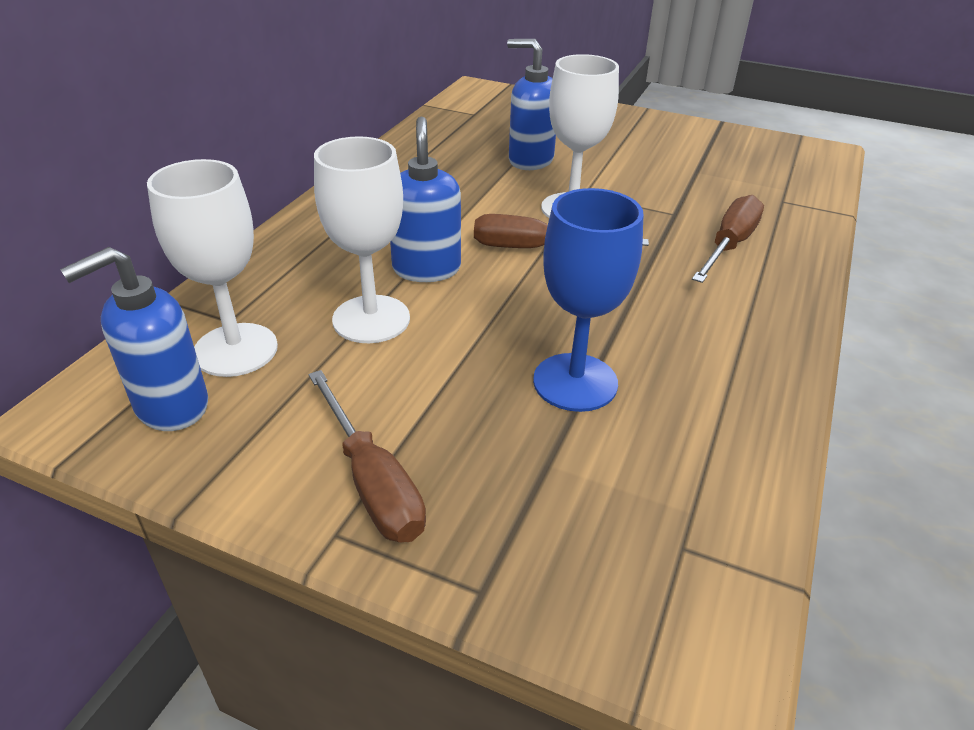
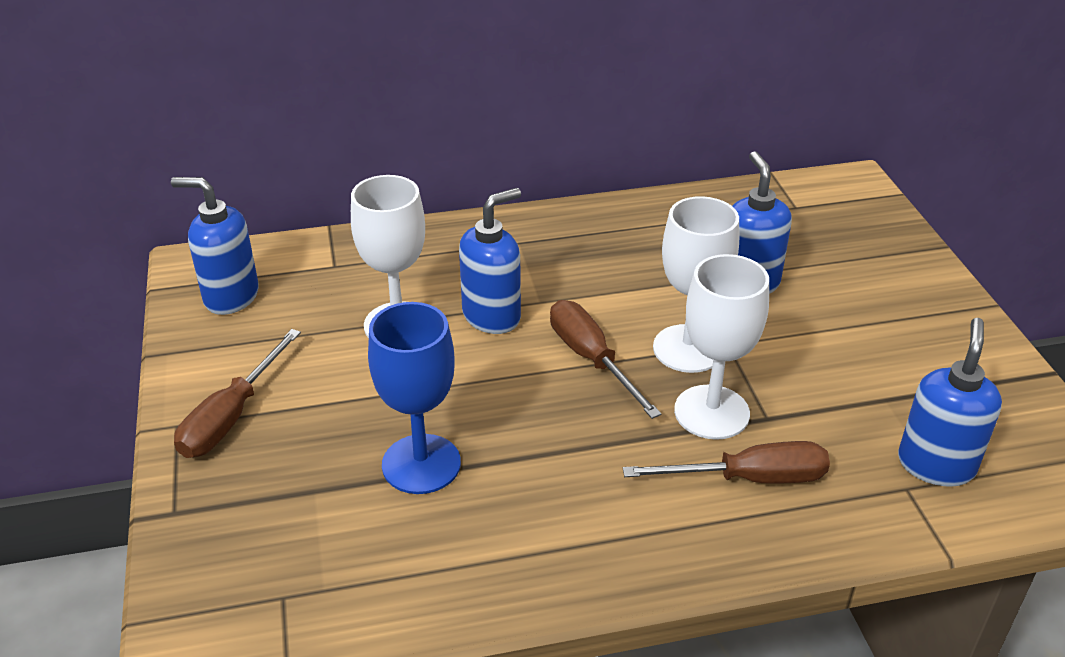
camera: 55 degrees right, 0 degrees up
(236, 350) = (306, 287): white goblet -> white goblet (711, 412)
(770, 183) = (936, 464): none -> blue soap dispenser

